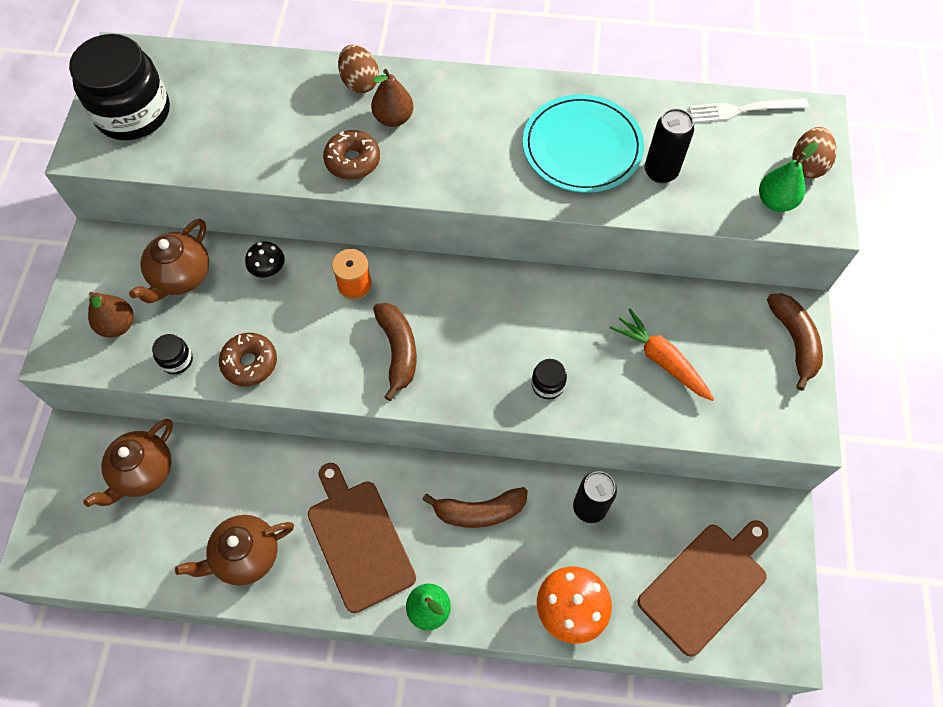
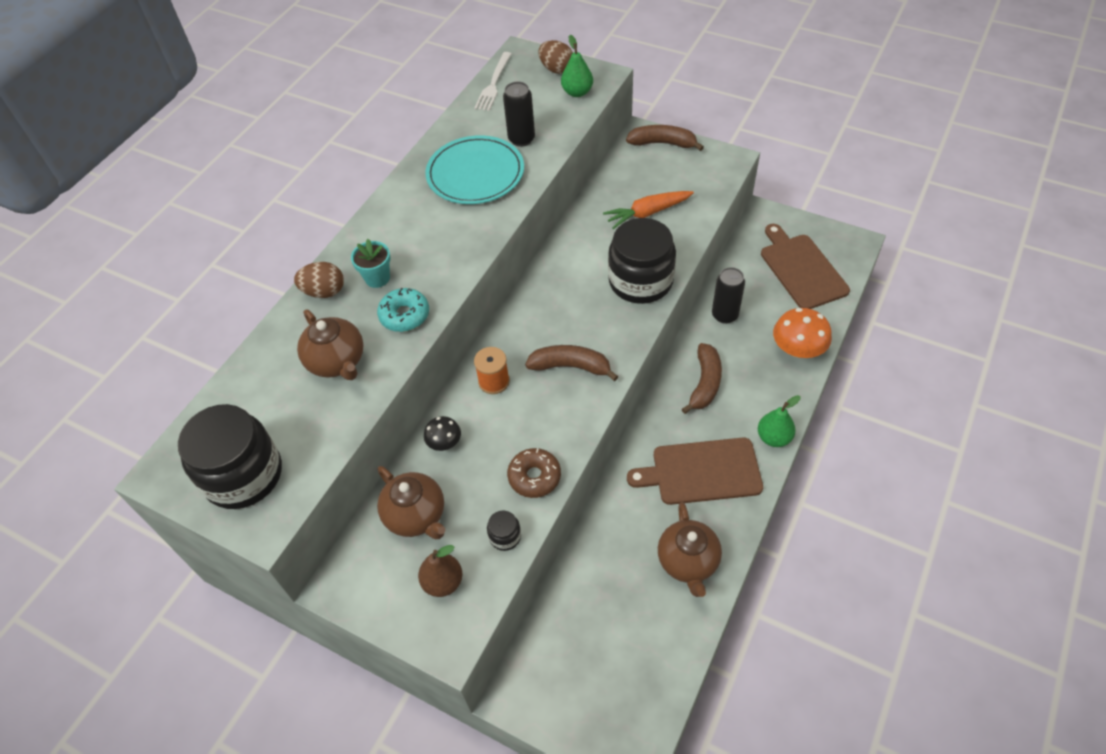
camera: 65 degrees left, 10 degrees down
(143, 472) = (577, 634): brown teapot -> brown teapot (337, 362)
(352, 161) = (404, 315): brown donut -> turquoise donut
(393, 118) = (377, 278): brown pear -> turquoise flower pot
(547, 384) = (640, 281): black jar -> black jar, size x2.41

